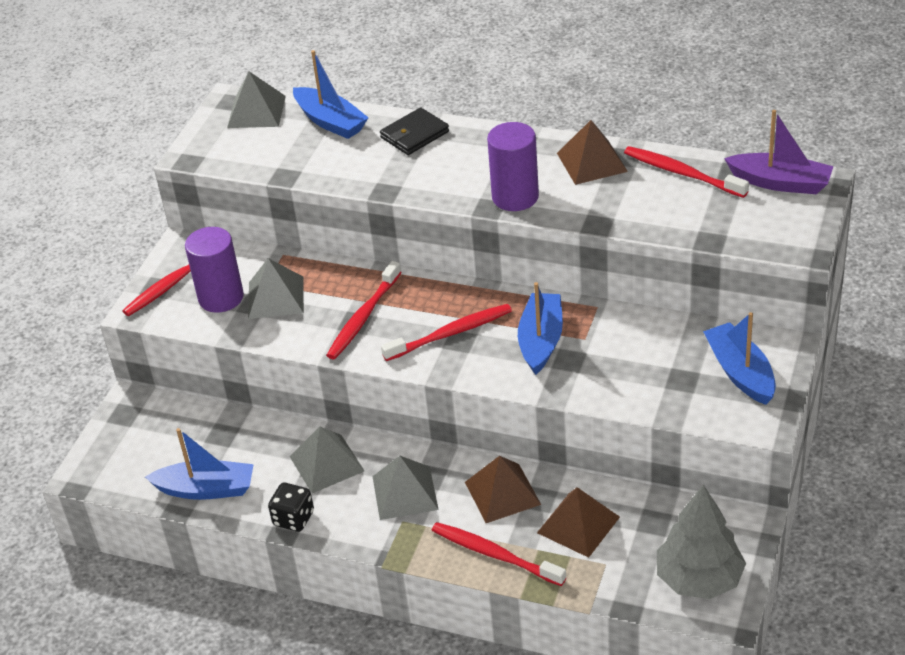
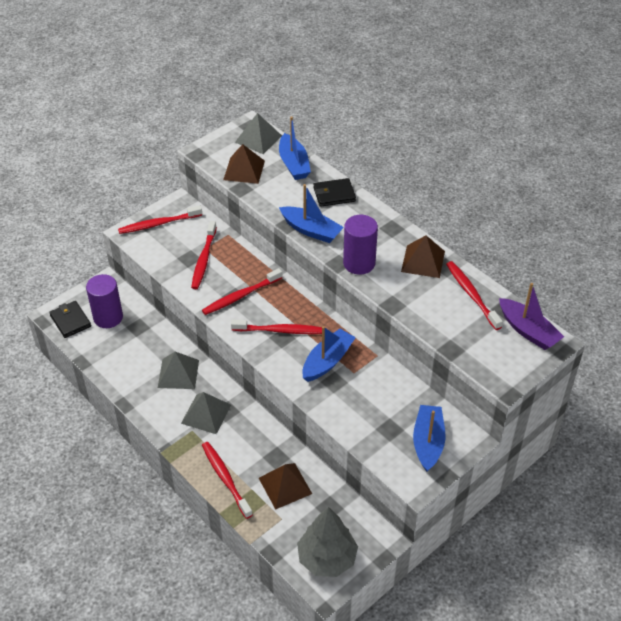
camera: 25 degrees right, 5 degrees up
(117, 470) = (70, 321): none -> black wallet
(206, 489) = (106, 356): blue boat -> blue boat (311, 230)
(221, 297) = (175, 246): purple cylinder -> purple cylinder (108, 317)
(275, 297) = (203, 260): grey pyramid -> red toothbrush
(293, 519) = (137, 398): black dice -> none
(502, 493) = (258, 443): brown pyramid -> brown pyramid (244, 170)

